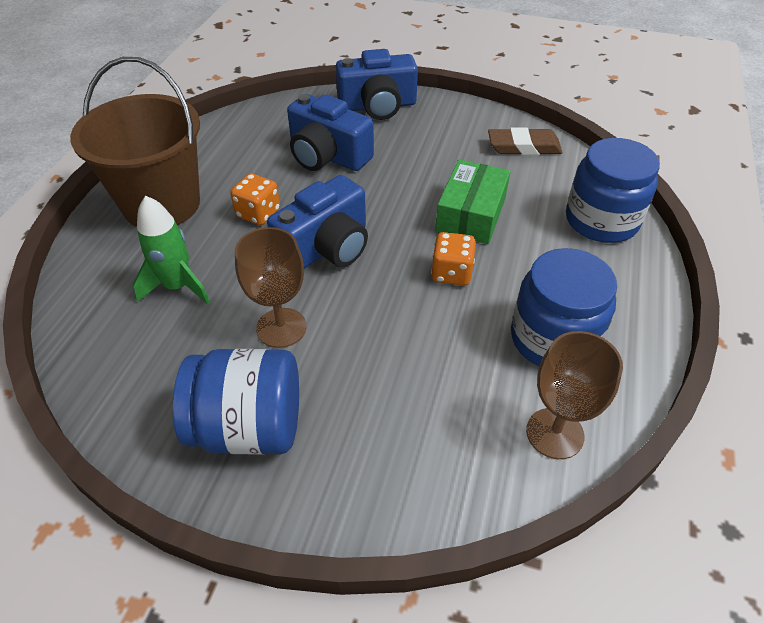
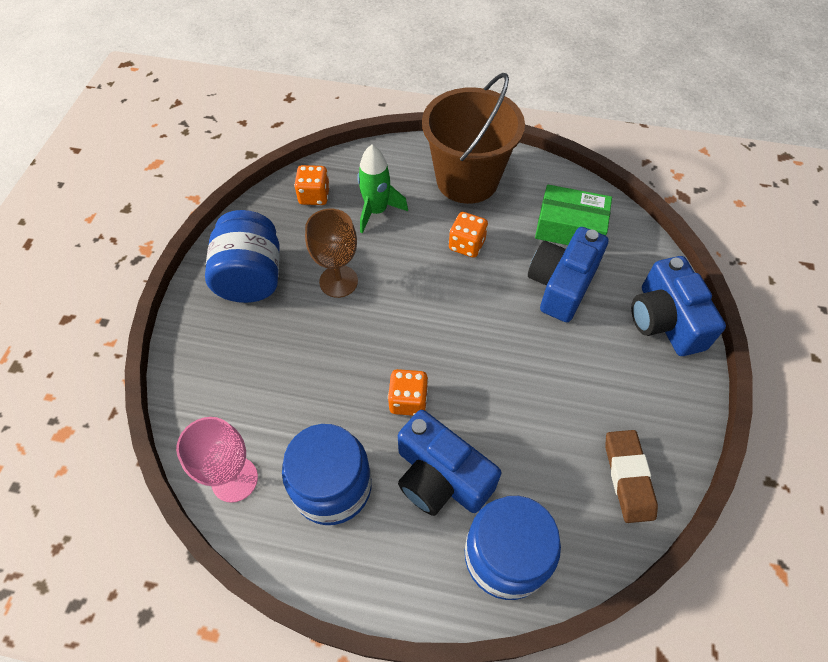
camera: 85 degrees right, 10 degrees up
(122, 352) = (314, 196): none -> orange dice
(326, 247) = (430, 299): blue camera -> blue camera (440, 477)
(471, 214) = (494, 417): green box -> green box (569, 227)
(554, 433) = (234, 479): brown goblet -> pink goblet

